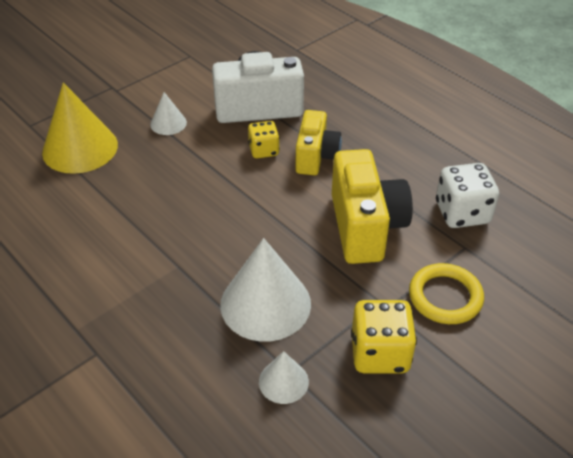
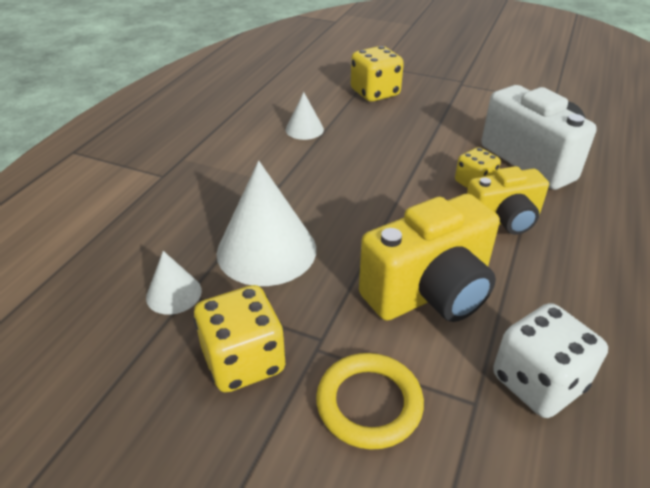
camera: 65 degrees right, 5 degrees down
(80, 148) = (375, 93): yellow cone -> yellow dice
(168, 123) = (450, 120): white cone -> white cone (304, 129)

